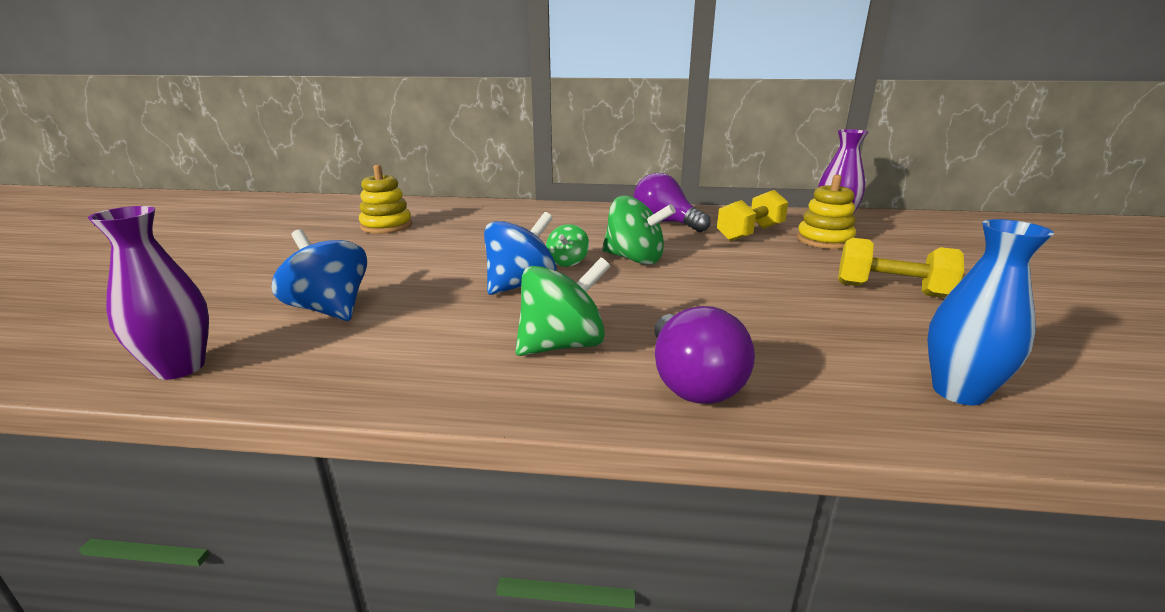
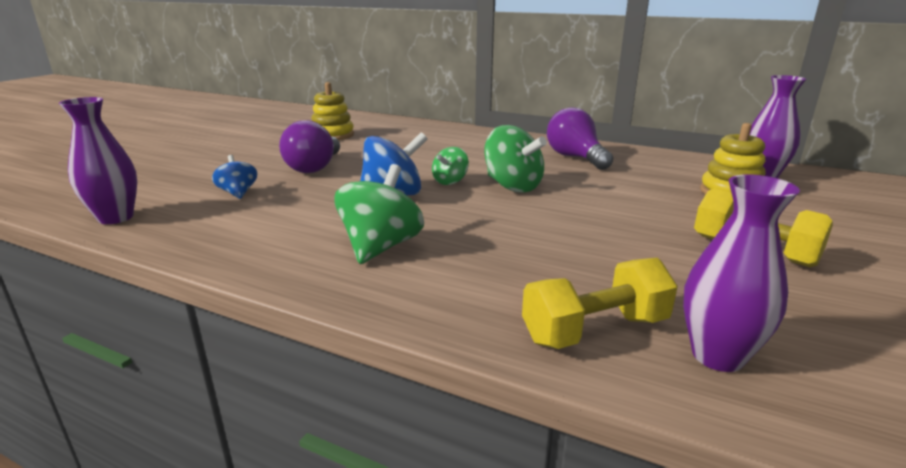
camera: 20 degrees right, 0 degrees up
(330, 309) = (238, 193): blue spinning top -> blue spinning top, size x0.58
(562, 345) = (381, 247): green spinning top -> green spinning top turned 60 degrees counterclockwise
(691, 382) = (458, 295): purple light bulb -> purple light bulb (314, 167)
(750, 233) = (654, 176): yellow dumbbell -> yellow dumbbell (595, 330)
(958, 392) = (717, 356): blue vase -> purple vase

